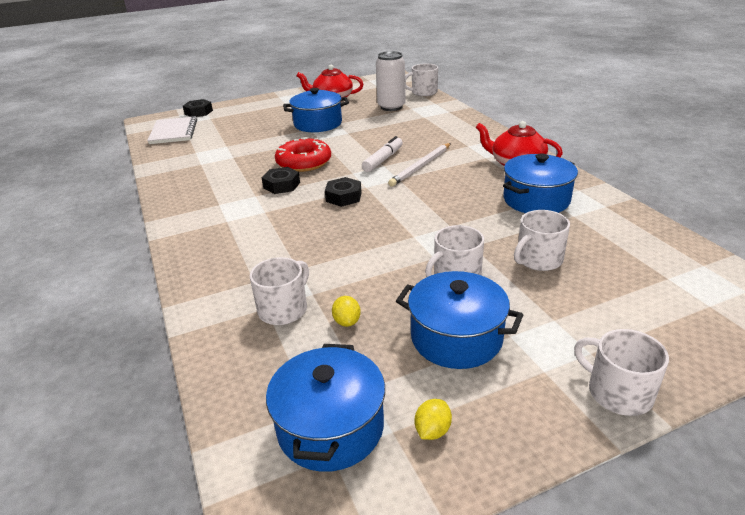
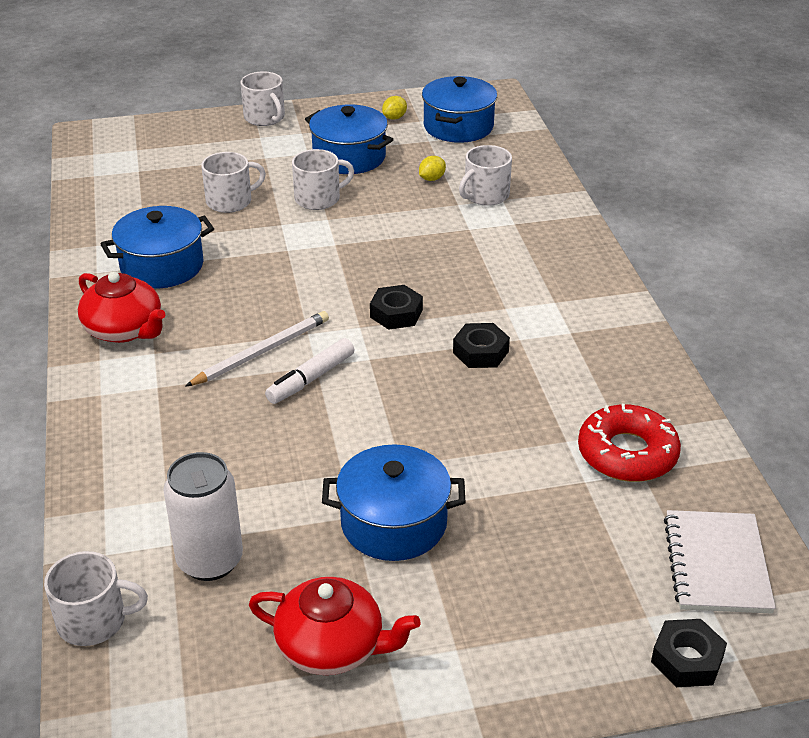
camera: 170 degrees left, 5 degrees up
(304, 162) = (441, 399): red donut -> red donut (627, 453)
(347, 321) = (432, 179): yellow lemon -> yellow lemon turned 45 degrees clockwise

